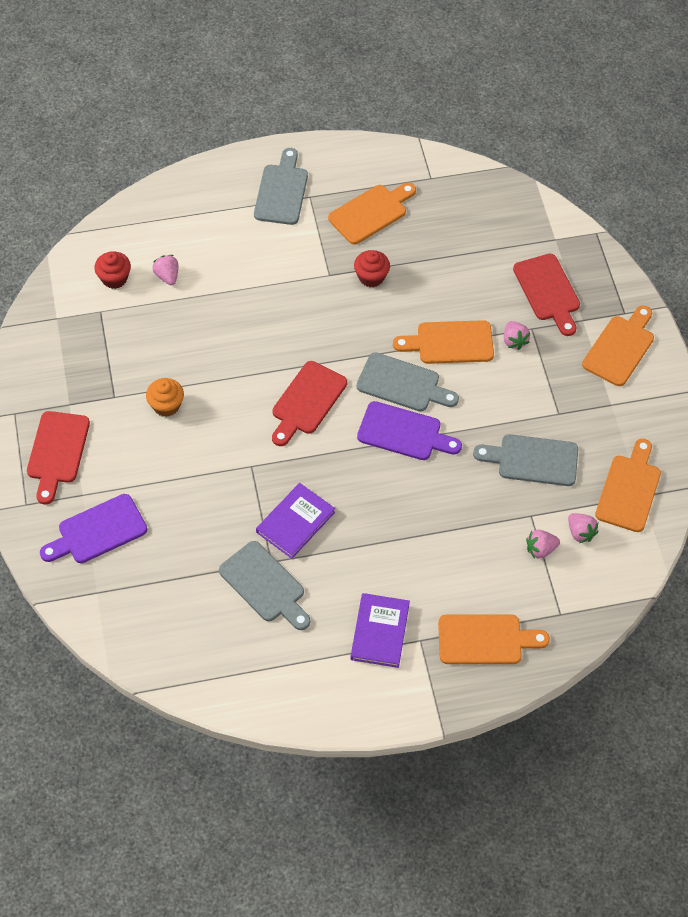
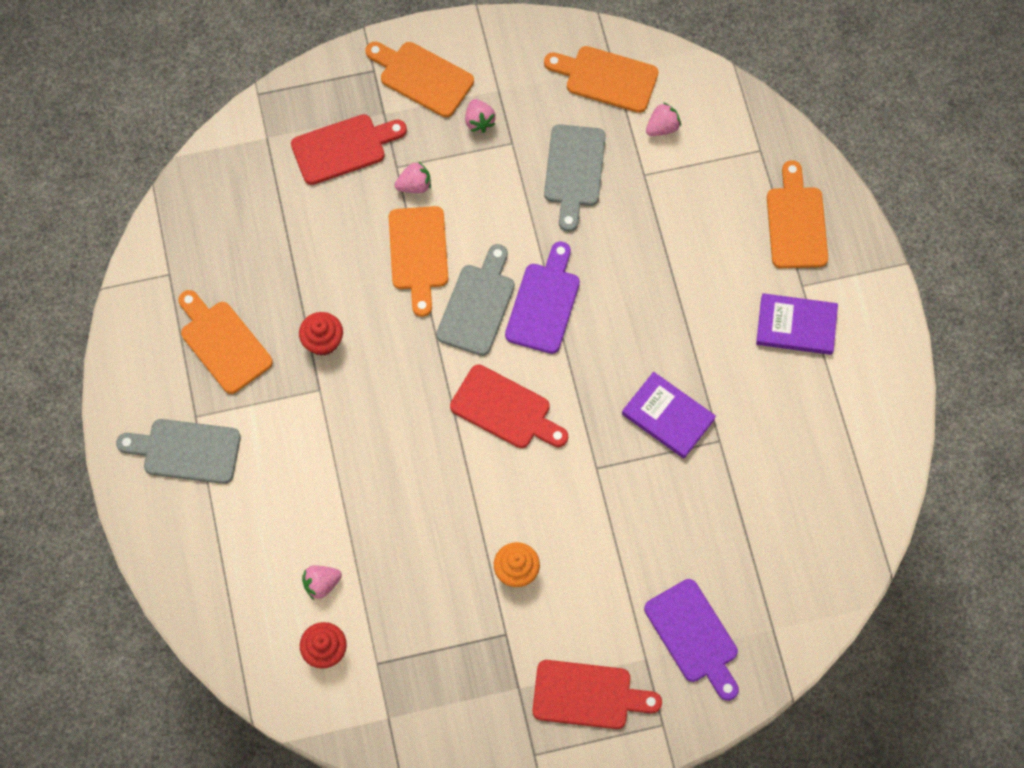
camera: 90 degrees left, 10 degrees up
(265, 585) = (749, 446): grey cutting board -> none
(540, 549) = (685, 167): pink strawberry -> pink strawberry (479, 121)

